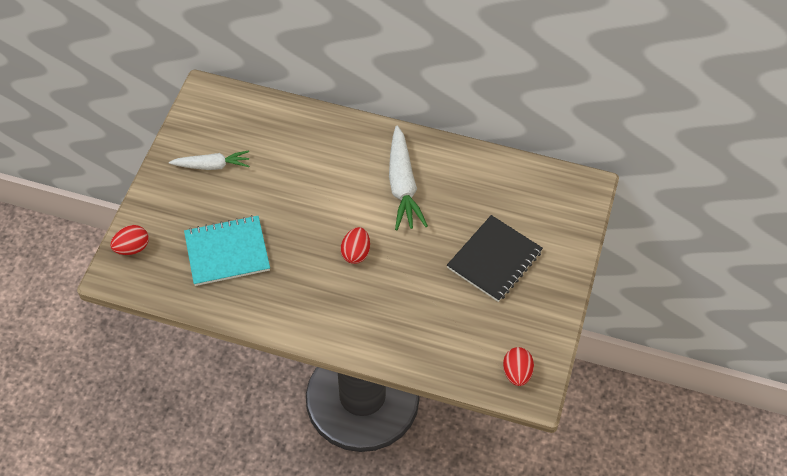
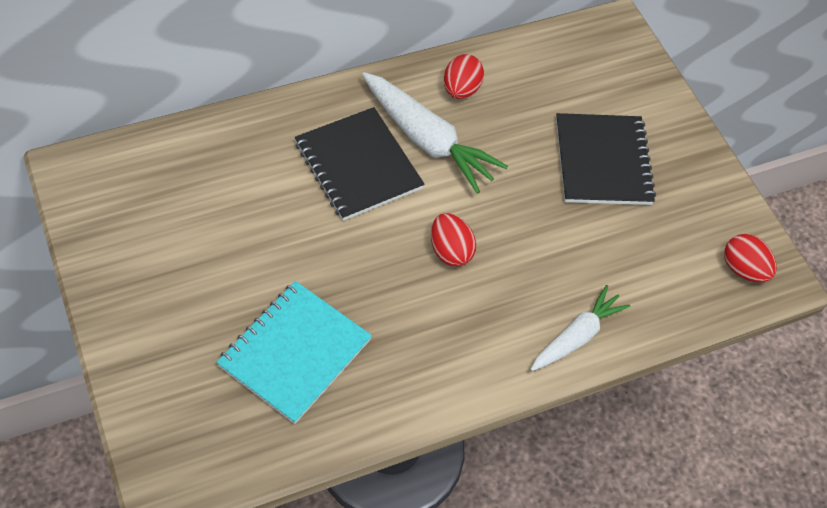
camera: 45 degrees left, 0 degrees up
(132, 248) = (161, 433): red egg -> red egg (461, 90)
(212, 165) = (171, 257): white carrot -> white carrot (577, 336)
(351, 176) = (358, 166): none -> black notebook

